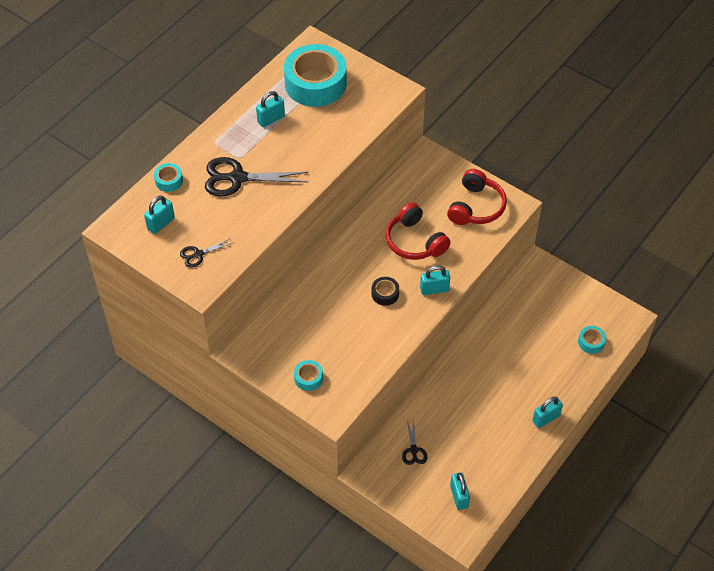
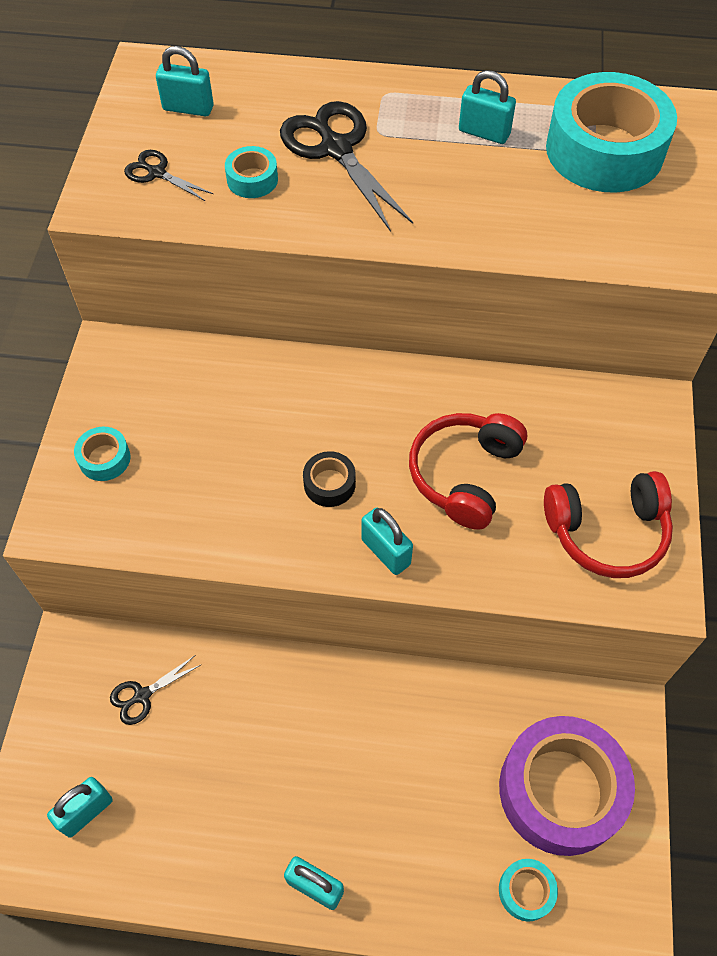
camera: 60 degrees right, 5 degrees up
(169, 180) = (274, 80): turquoise tape -> turquoise tape (252, 179)
(557, 307) = (560, 790): none -> purple tape

